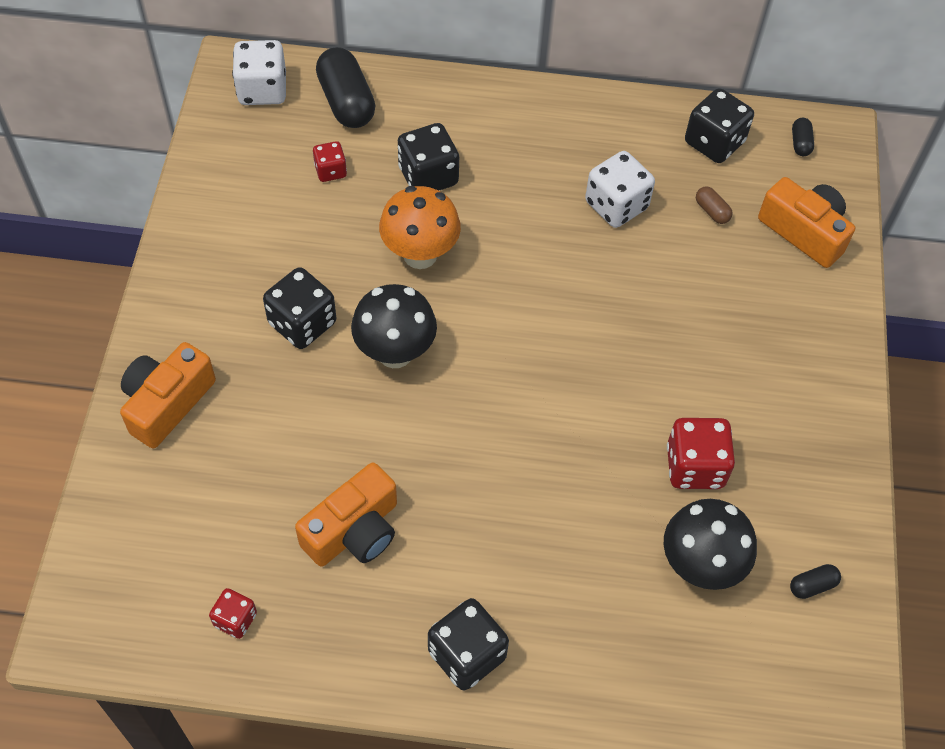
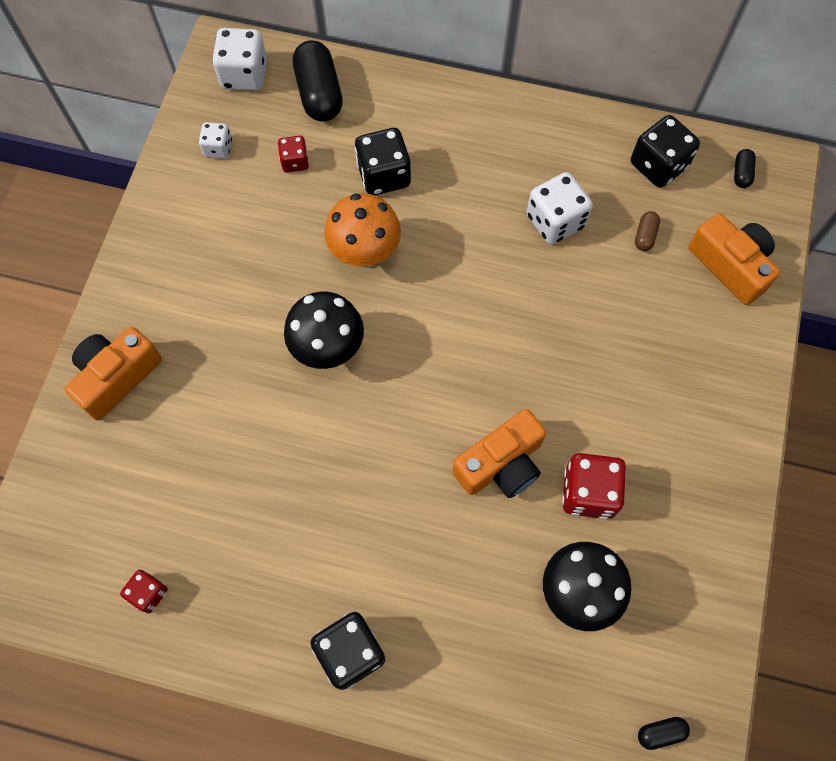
camera: 10 degrees right, 10 degrees up
(245, 164) = (218, 148): none -> white dice
(302, 323) = (248, 311): black dice -> none
(354, 530) = (266, 520): orange camera -> orange camera (501, 464)
(712, 211) = (645, 236): brown capsule -> brown capsule turned 45 degrees clockwise
(812, 585) = (681, 624): black capsule -> black capsule (660, 733)

